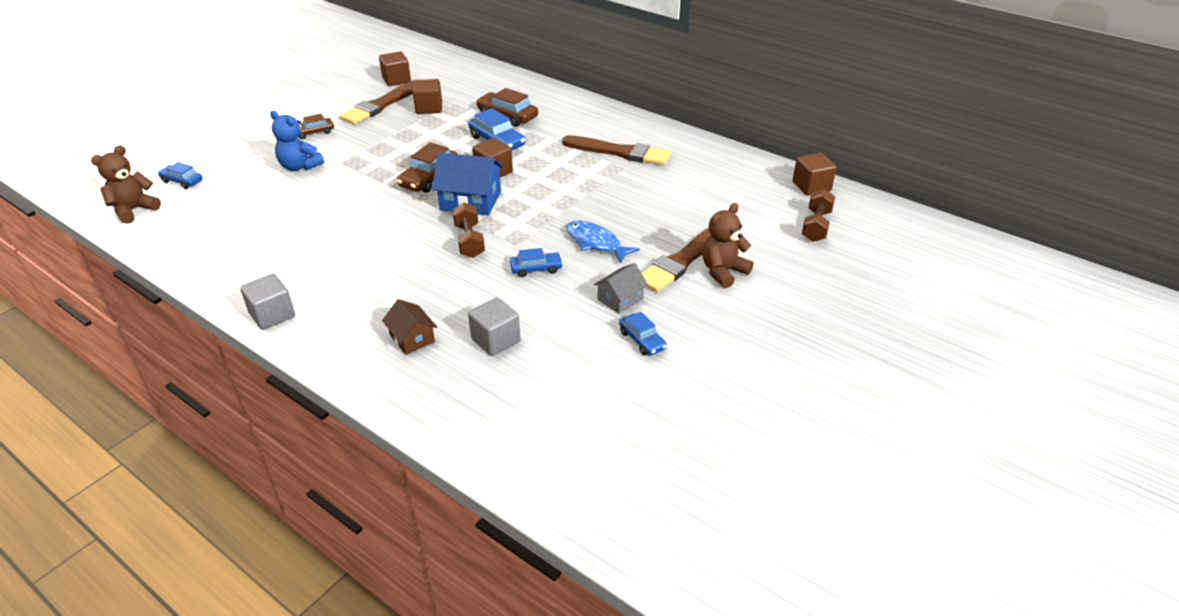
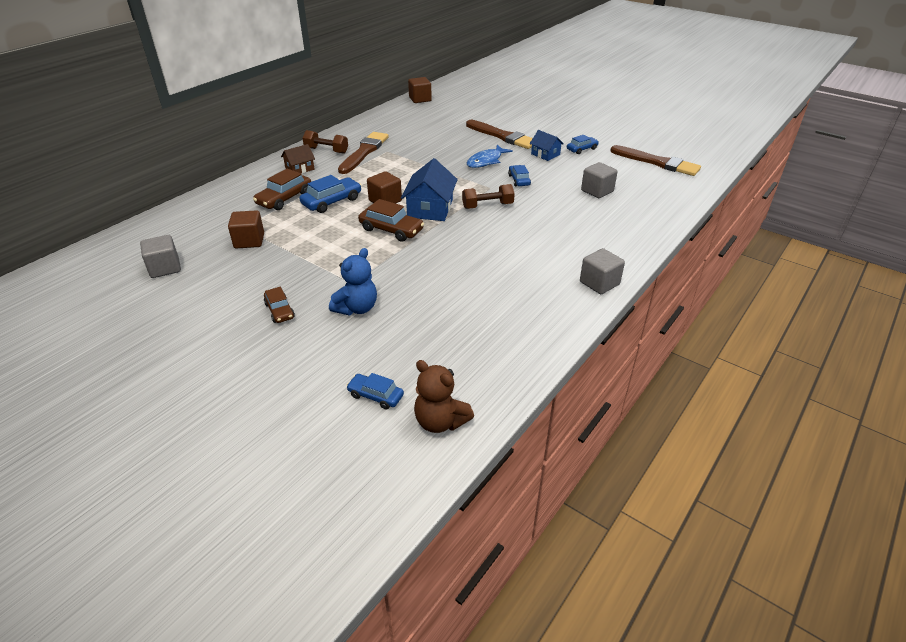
camera: 90 degrees left, 0 degrees up
(182, 181) = (375, 395): blue car -> blue car turned 90 degrees clockwise
(381, 105) = (227, 271): brown brush -> brown brush (657, 162)
(396, 80) = (165, 268): brown cube -> grey cube
(412, 338) = (605, 220): brown house -> brown house (299, 168)
(620, 299) = (545, 154): grey house -> blue house
(723, 272) = (512, 126): brown teddy bear -> none
(816, 226) = (463, 101): brown dumbbell -> brown dumbbell (326, 150)

